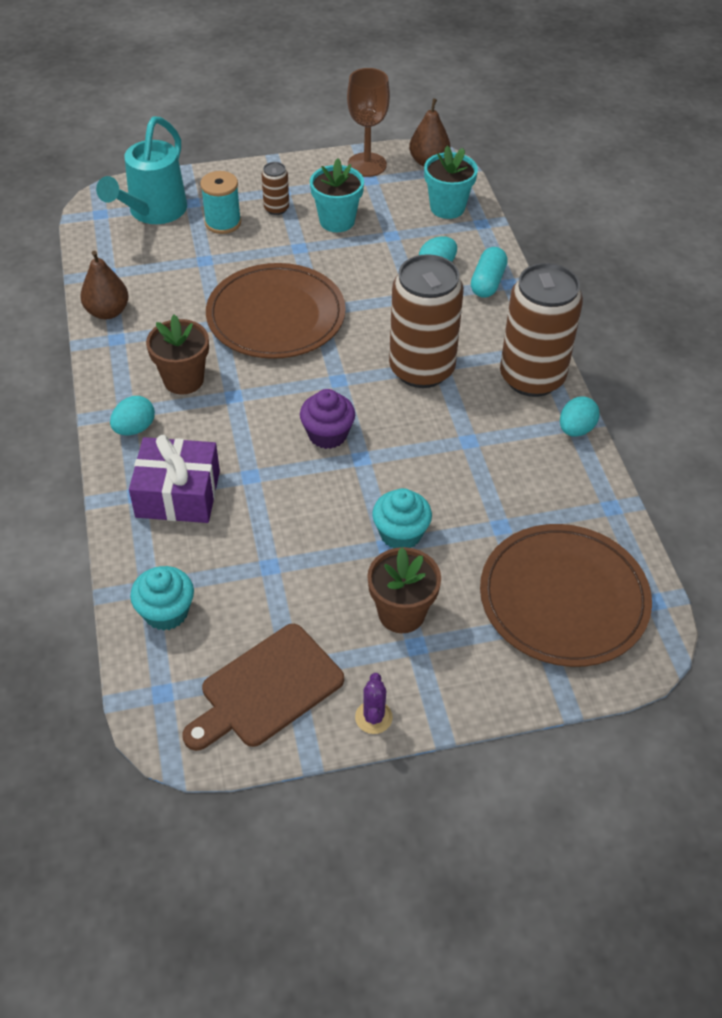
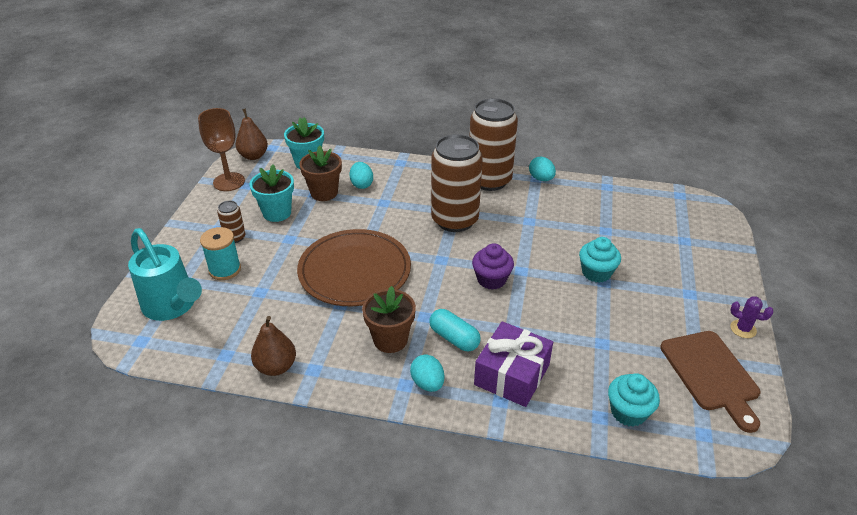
camera: 65 degrees left, 10 degrees down
(401, 613) = (662, 292): brown flower pot -> brown flower pot (324, 193)
(487, 282) = (393, 170): turquoise capsule -> turquoise capsule (454, 338)
(563, 598) = (669, 225): brown plate -> none

